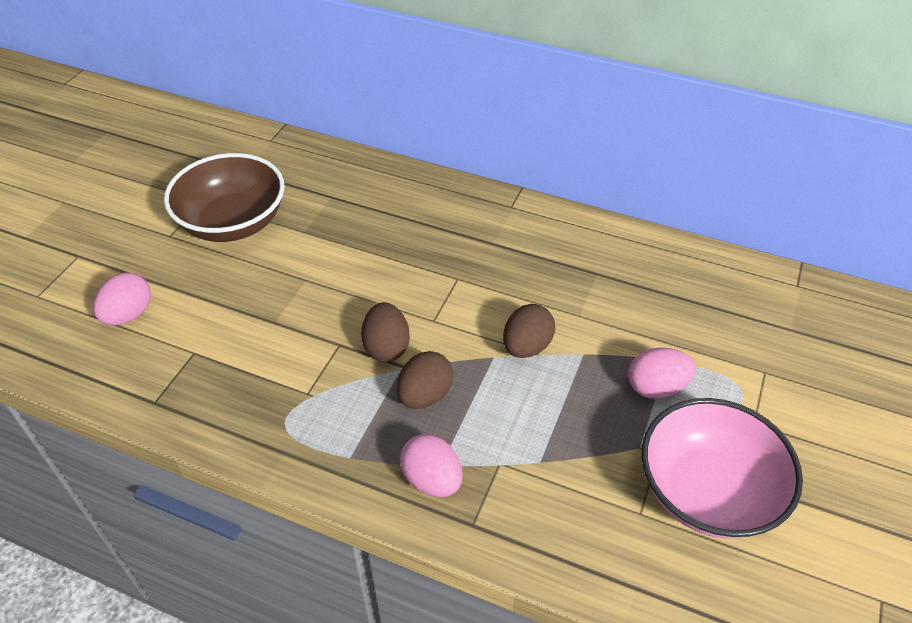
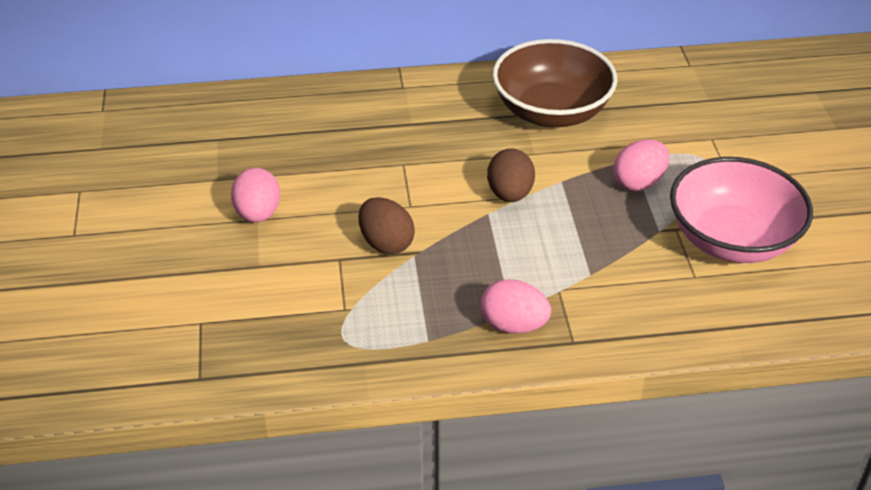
camera: 30 degrees left, 5 degrees down
(129, 314) = (98, 318): pink egg -> pink egg (258, 214)
(233, 223) = (134, 198): brown bowl -> brown bowl (551, 111)
(425, 395) = (453, 266): brown egg -> none

